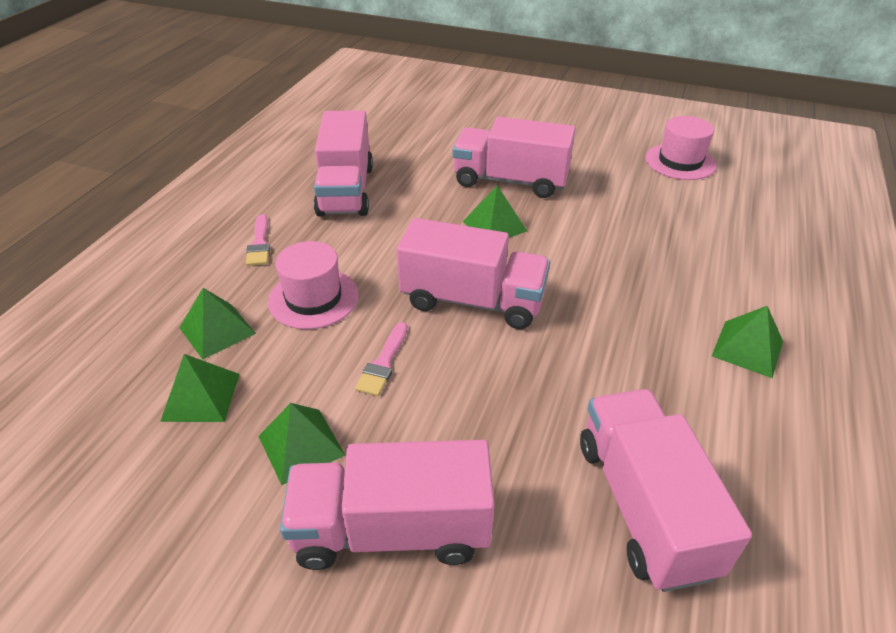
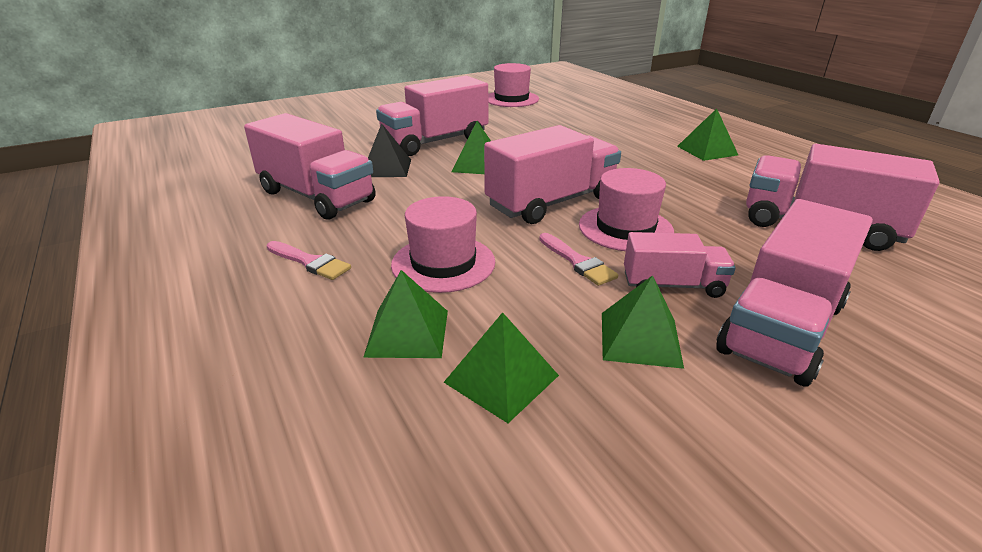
camera: 50 degrees left, 10 degrees down
(399, 434) = (672, 285): none -> pink truck
(428, 189) = (386, 168): none -> black pyramid
(473, 365) = (625, 228): none -> pink hat

